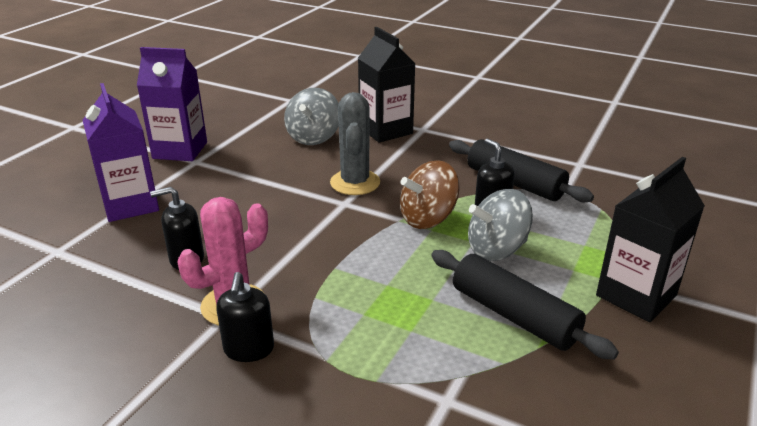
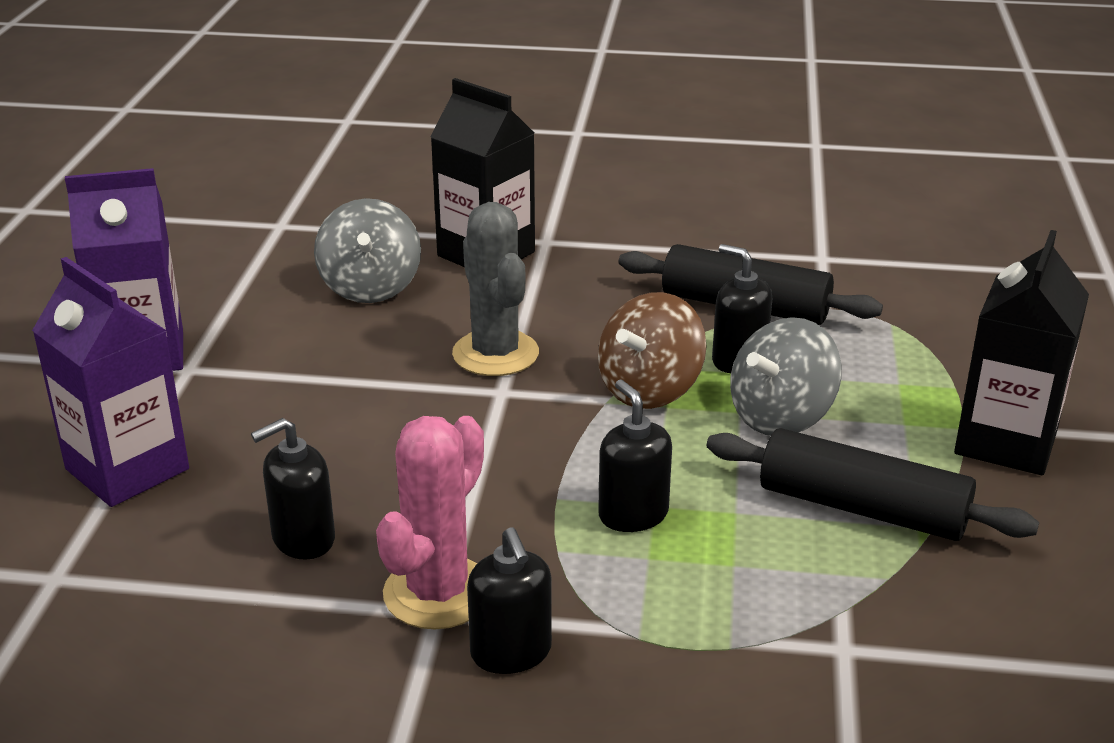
camera: 20 degrees left, 0 degrees up
(371, 287) = (633, 514): none -> black soap dispenser

